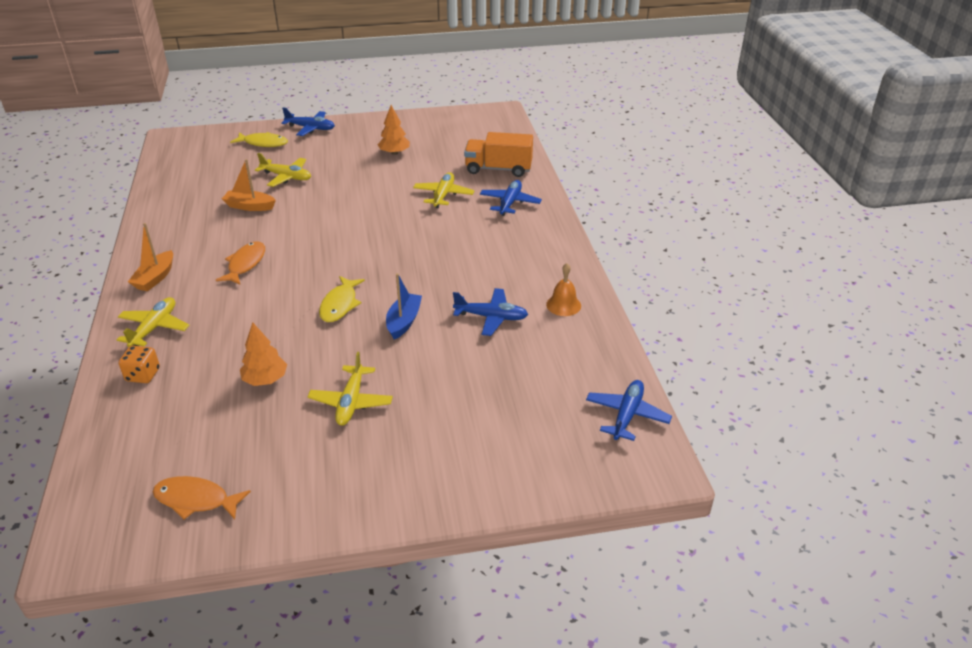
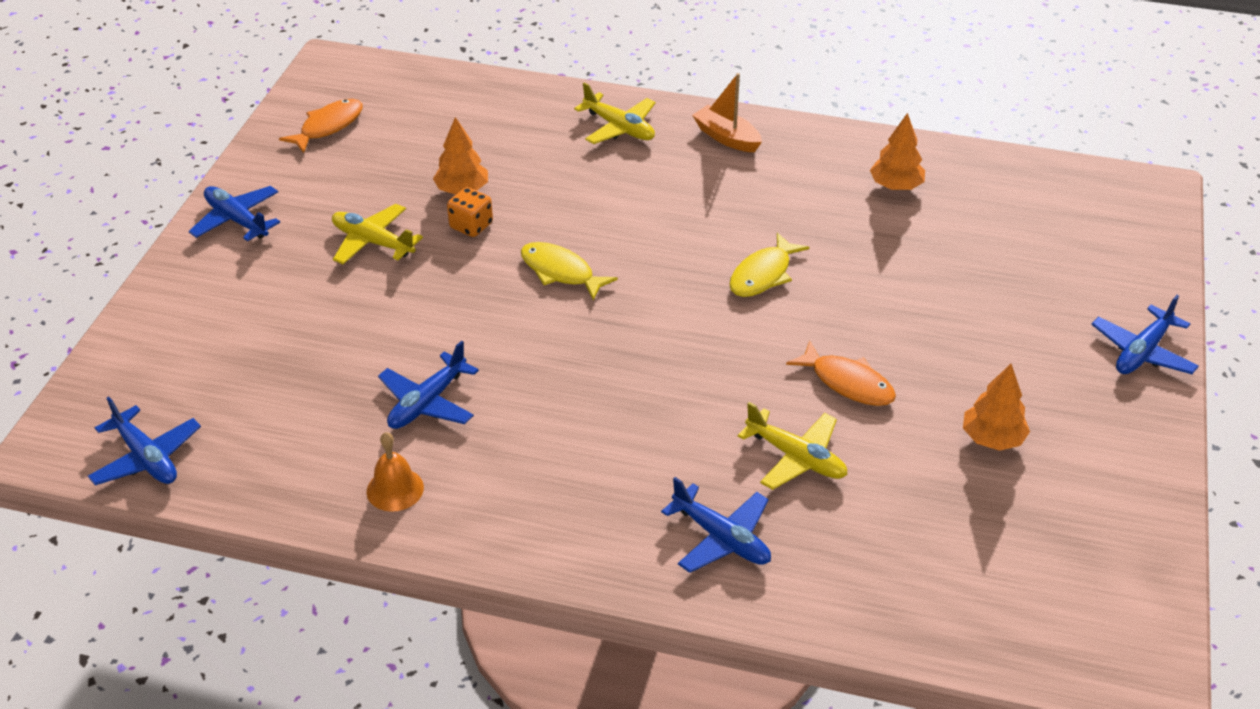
camera: 115 degrees right, 5 degrees up
(143, 375) = (538, 113): orange dice -> orange dice (471, 226)
(194, 208) = (896, 186): none -> orange tree
(245, 264) = (712, 210): orange fish -> orange fish (847, 383)
(249, 206) = (872, 236): orange boat -> none
(263, 143) = (1096, 284): yellow fish -> yellow fish (763, 274)
(286, 177) = (952, 288): yellow plane -> none
(361, 496) = (237, 220): none -> blue plane
(404, 321) = (482, 318): blue boat -> none
(498, 169) = (859, 569): orange truck -> none

